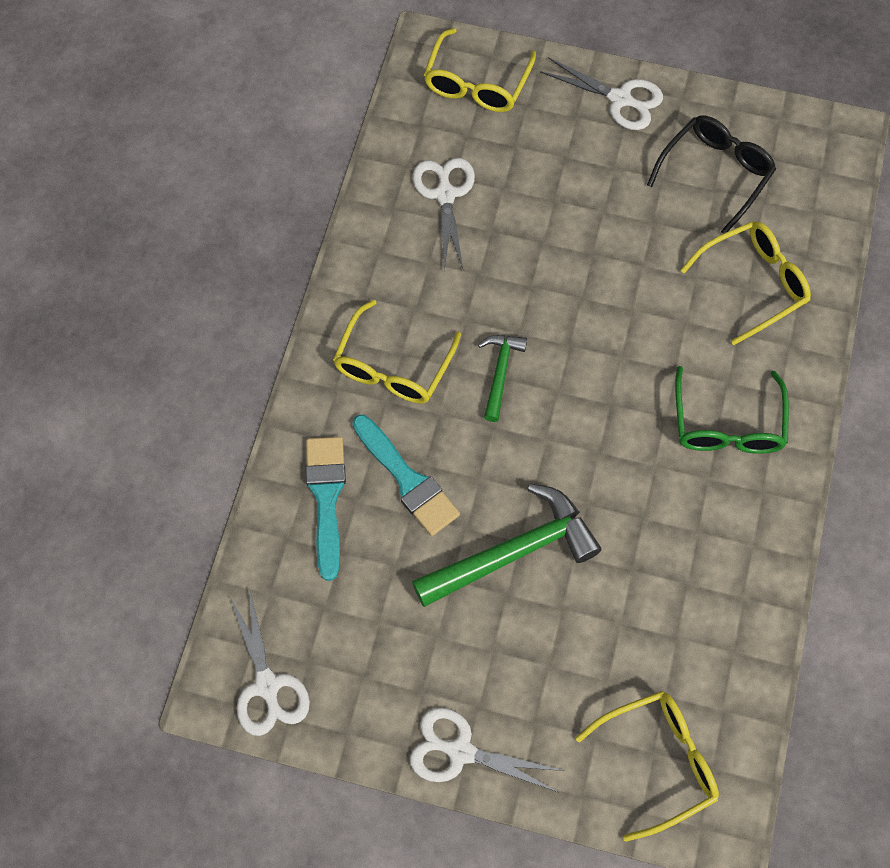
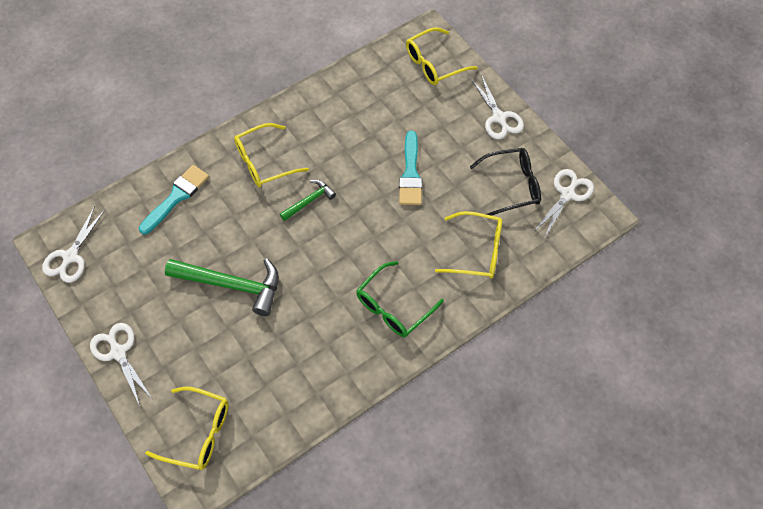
camera: 40 degrees right, 5 degrees down
(407, 479) = (219, 216): turquoise brush -> turquoise brush (410, 173)
(445, 194) = (367, 103): white scissors -> white scissors (567, 194)

